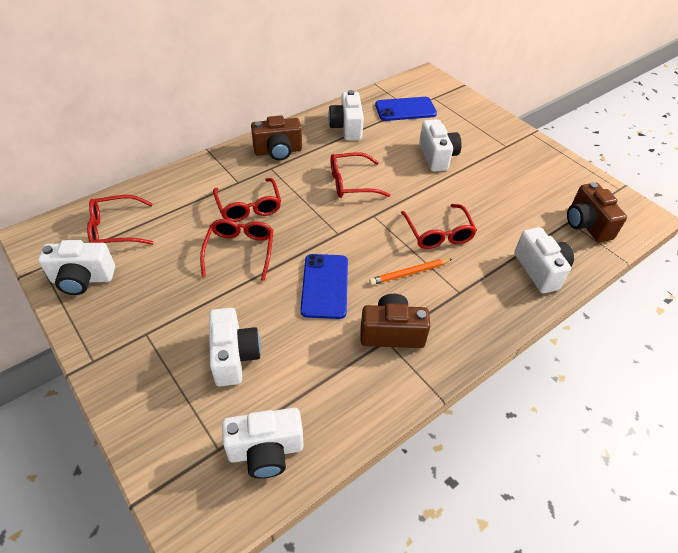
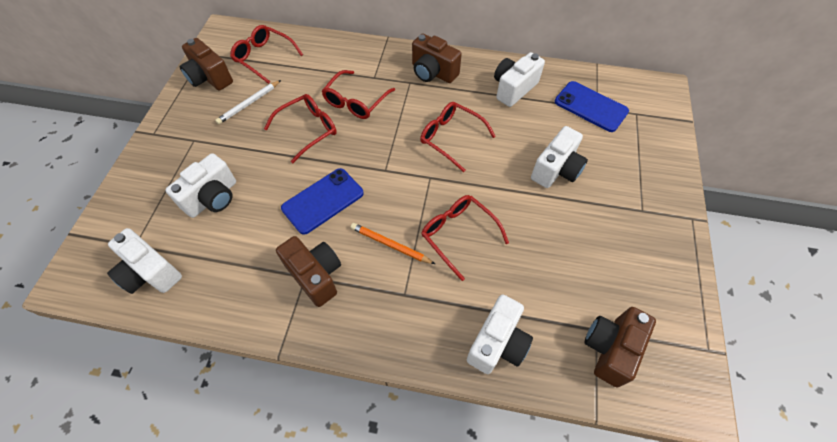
camera: 50 degrees right, 10 degrees up
(82, 279) = (209, 78): white camera -> brown camera
(157, 270) = (249, 104): none -> white pencil
(438, 233) = (458, 235): red glasses -> red glasses turned 105 degrees clockwise

